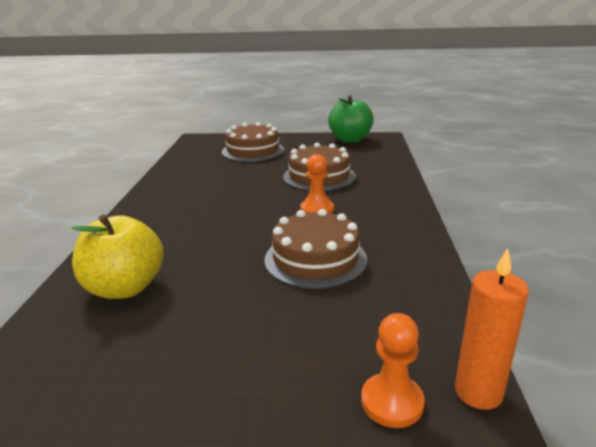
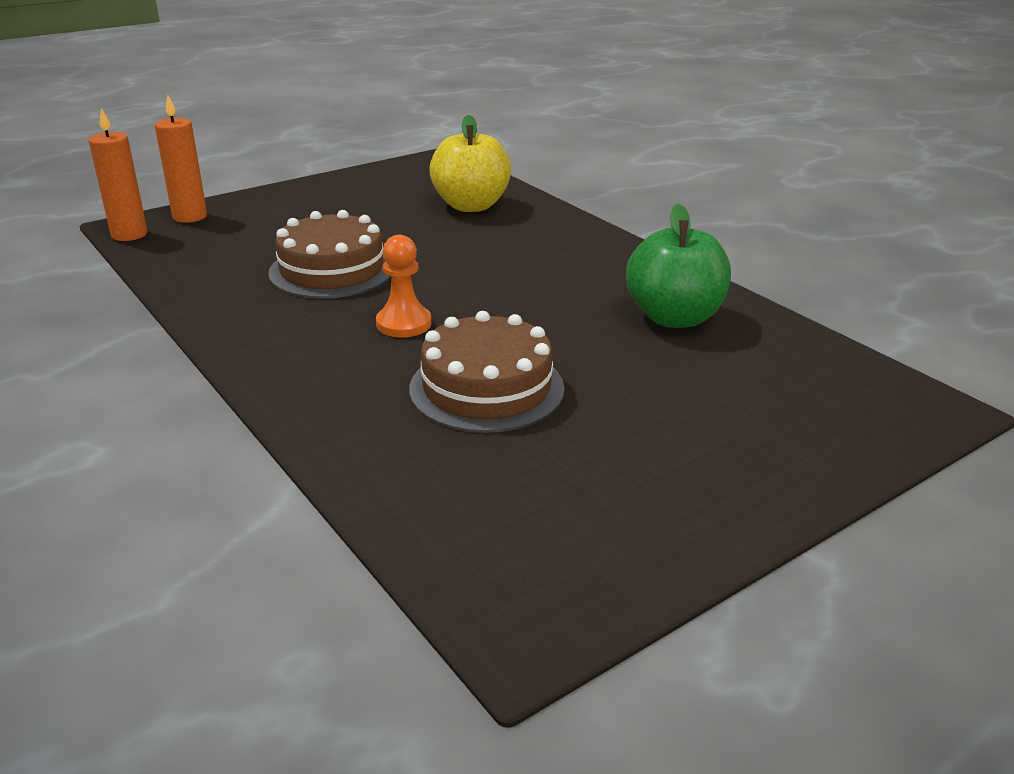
camera: 140 degrees right, 5 degrees up
(253, 151) = (732, 413): brown cake -> none
(350, 140) = (596, 564): green apple -> green apple (674, 317)
(392, 402) = (190, 217): orange pawn -> orange candle

